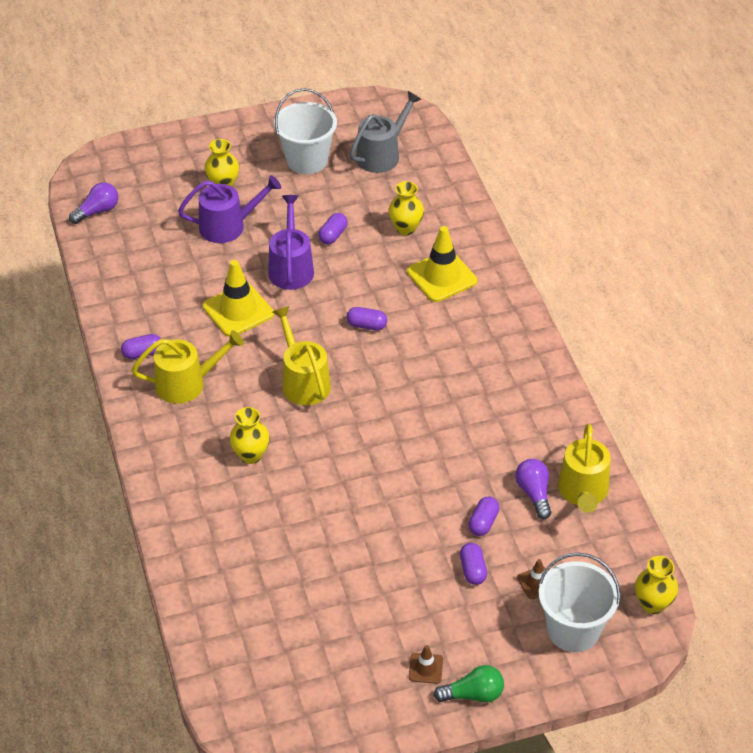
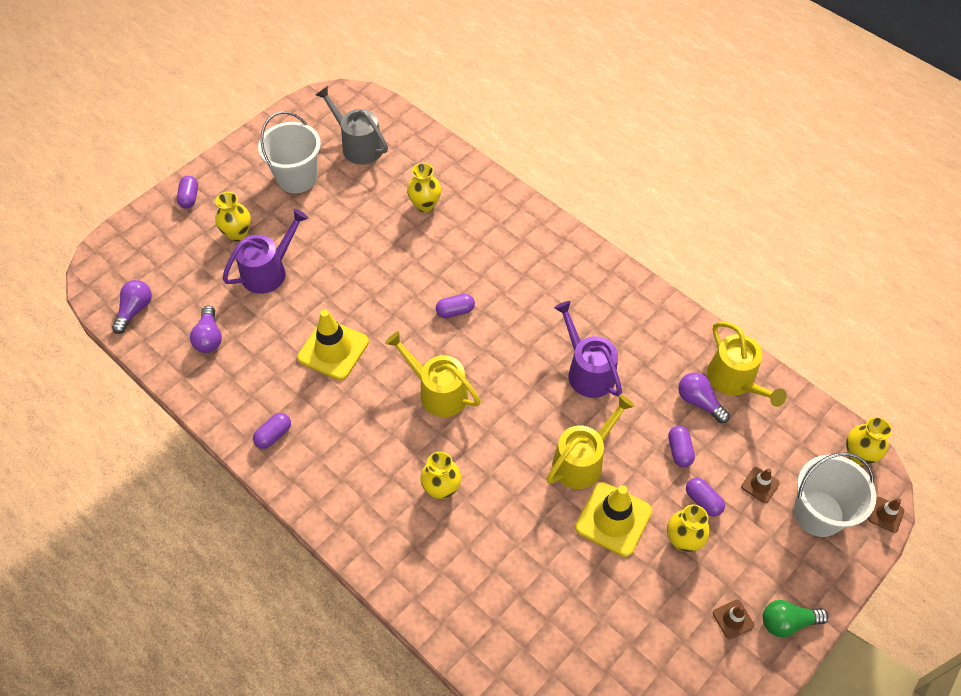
camera: 30 degrees left, 10 degrees up
(142, 257) = (209, 337): none -> purple light bulb
(186, 383) = (335, 446): yellow watering can -> yellow watering can (582, 461)
(291, 268) = (352, 286): purple watering can -> purple watering can (587, 371)
(333, 235) = (368, 239): purple capsule -> purple capsule (189, 198)
(382, 155) = (358, 146): grey watering can -> grey watering can turned 60 degrees counterclockwise
(430, 590) = (683, 540): none -> yellow vase
(442, 276) = (486, 236): yellow traffic cone -> yellow traffic cone (613, 519)
(473, 694) = (787, 622): green light bulb -> green light bulb turned 150 degrees counterclockwise
(637, 661) = (885, 514): none -> brown traffic cone

